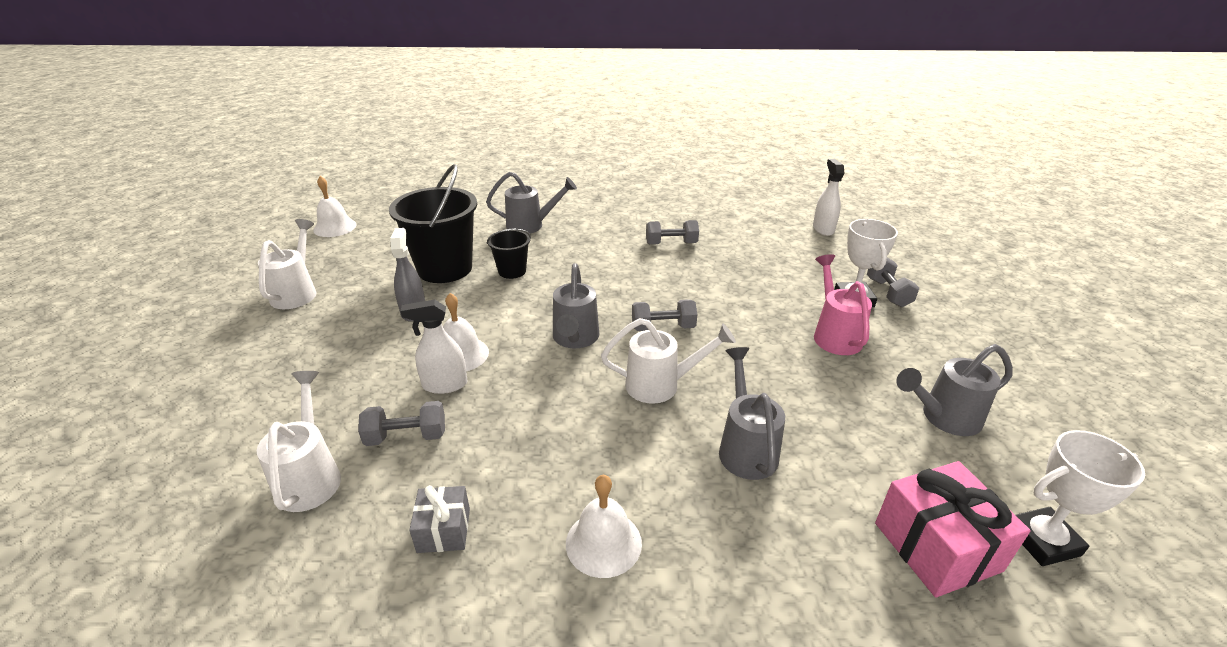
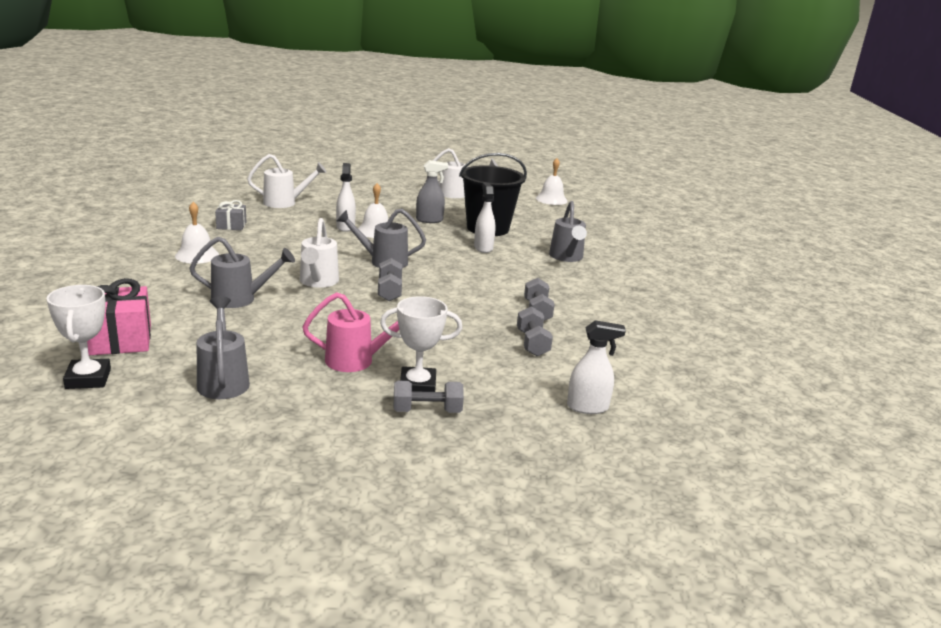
camera: 90 degrees right, 10 degrees down
(406, 436) = (303, 219): grey dumbbell -> grey dumbbell (532, 343)
(512, 271) = (483, 248): black bucket -> white spray bottle

